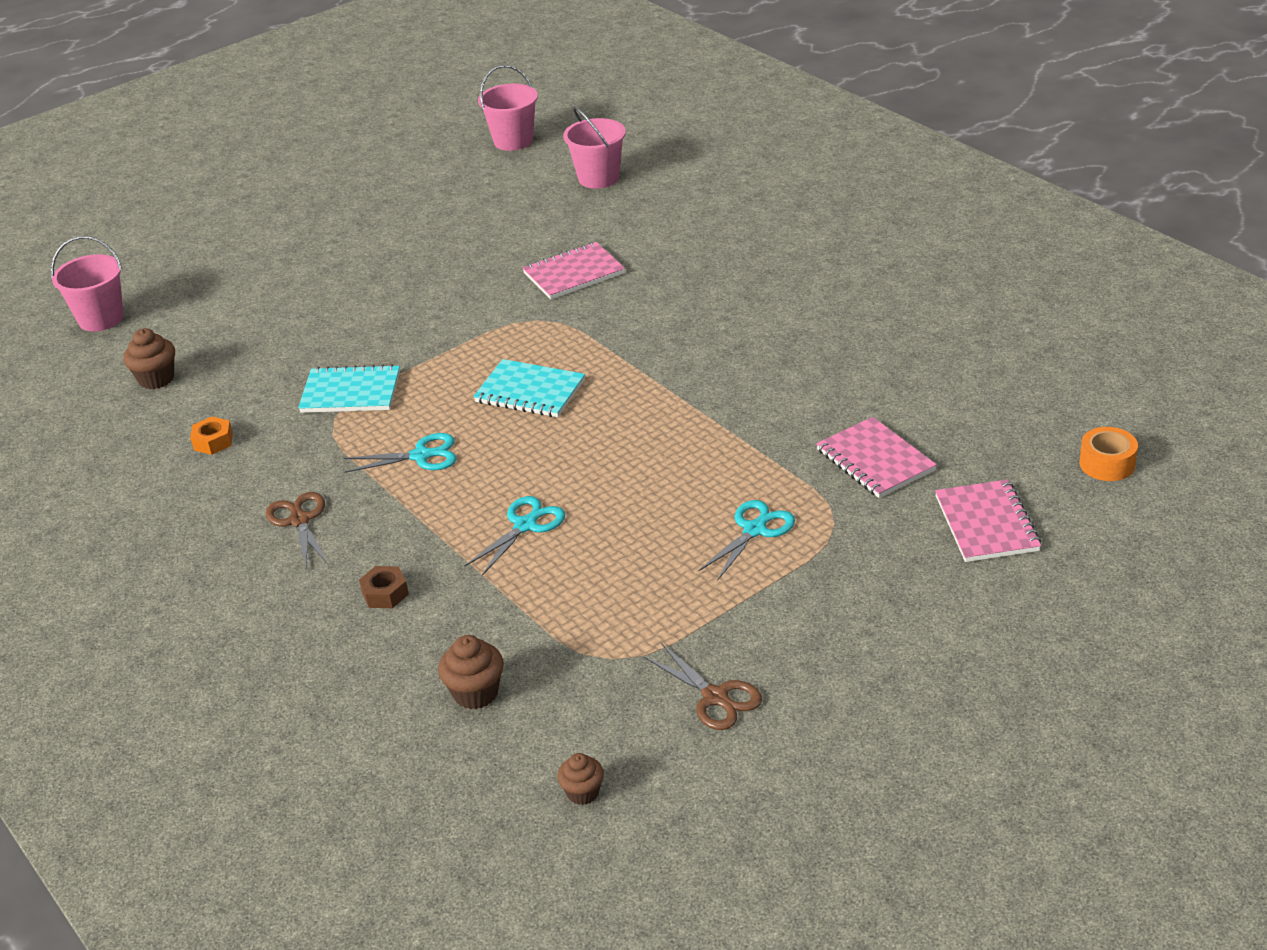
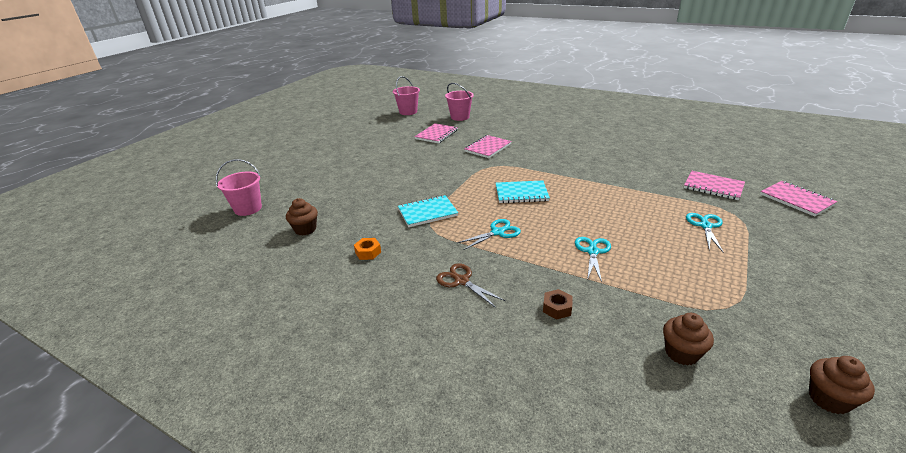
camera: 25 degrees left, 5 degrees down
(513, 218) = (436, 134): none -> pink notebook
(583, 792) = (829, 399): brown cupcake -> brown cupcake, size x1.50
(715, 697) = (809, 312): brown scissors -> none
(1107, 464) = (802, 168): orange tape -> none

